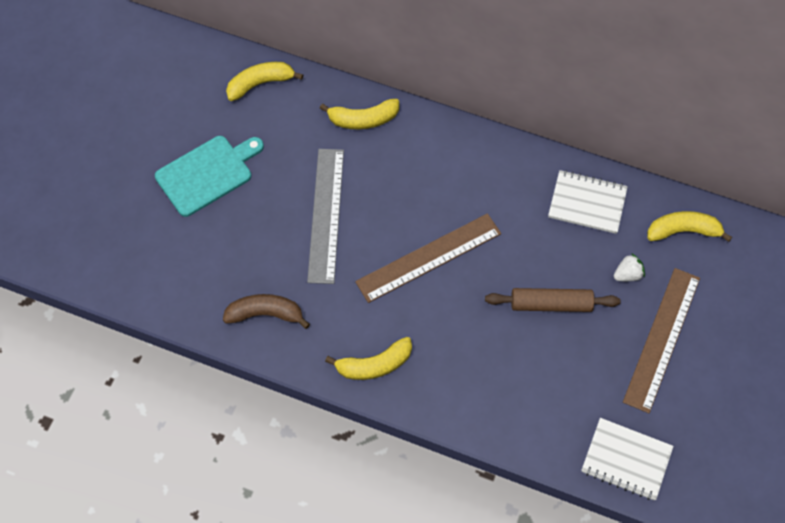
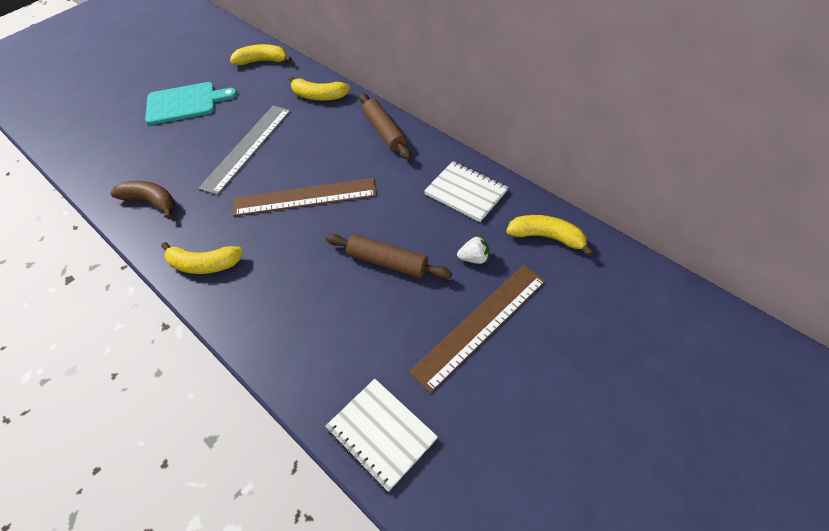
camera: 25 degrees right, 10 degrees down
(466, 150) = (384, 132): none -> brown rolling pin

